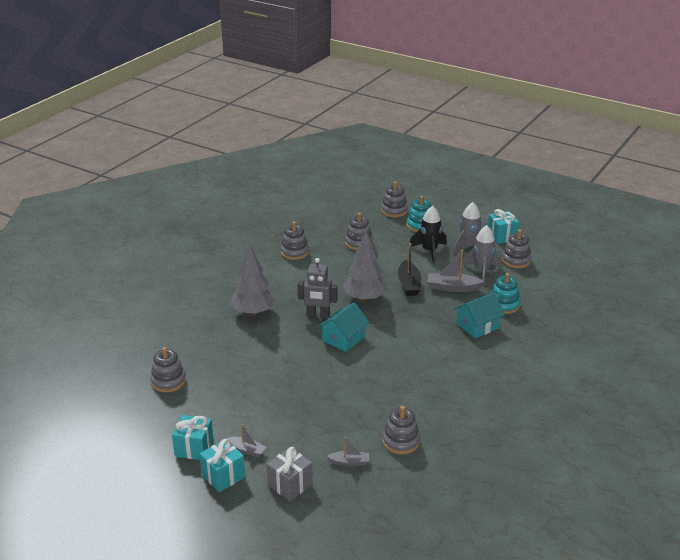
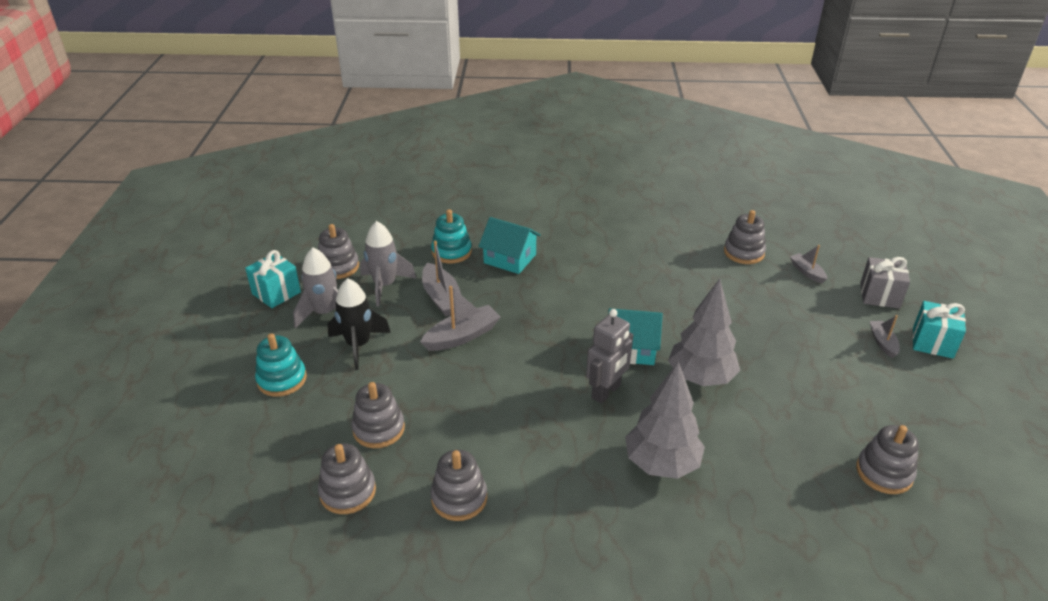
camera: 120 degrees left, 5 degrees up
(194, 448) = (935, 384): turquoise gift -> none
(318, 315) = (606, 392): grey robot -> grey robot turned 60 degrees clockwise
(364, 298) = (529, 364): grey tree -> grey tree (700, 378)
(394, 211) = (240, 427): grey stacking toy -> grey stacking toy (348, 492)
(409, 284) = (462, 336): black boat -> grey boat

